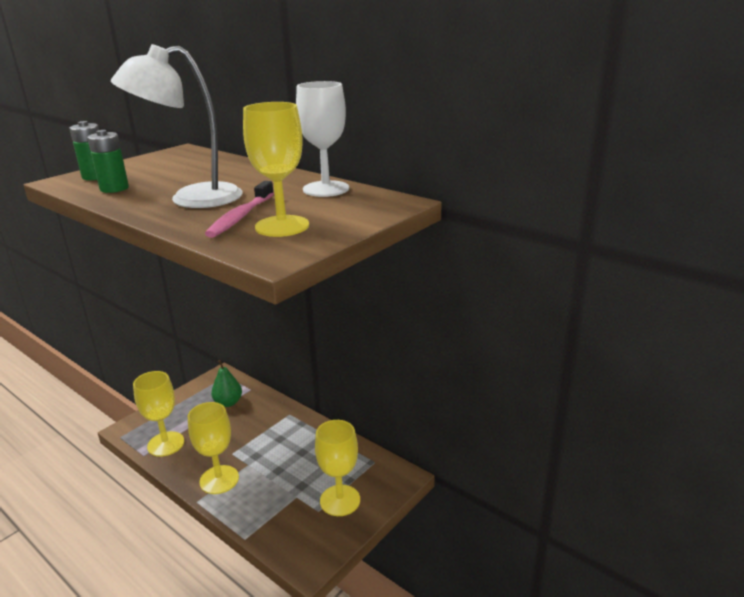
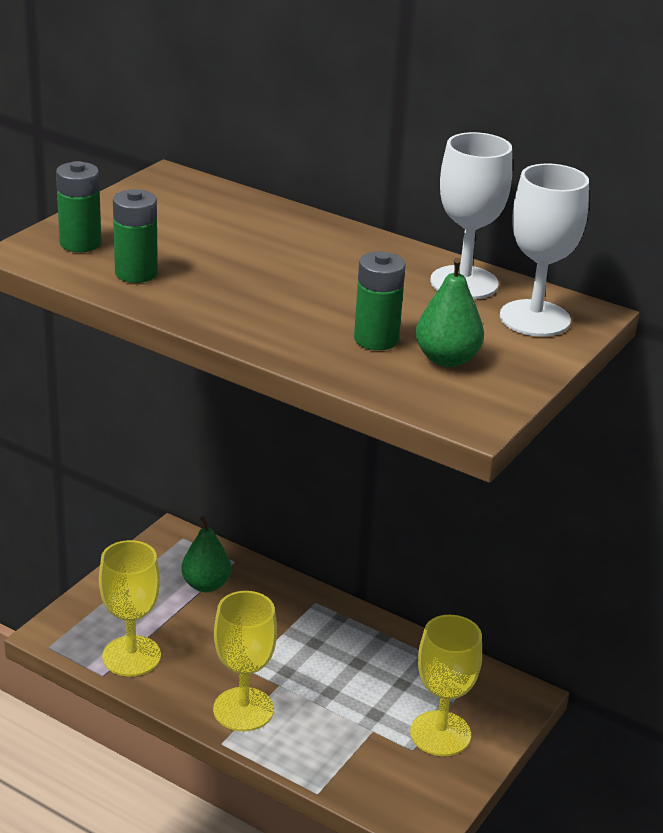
camera: 10 degrees left, 5 degrees up
(191, 199) = (276, 300): white lamp -> none
(241, 217) = (376, 339): pink toothbrush -> green battery
(282, 226) = (447, 359): yellow goblet -> green pear
(362, 205) = (535, 318): none -> white goblet

